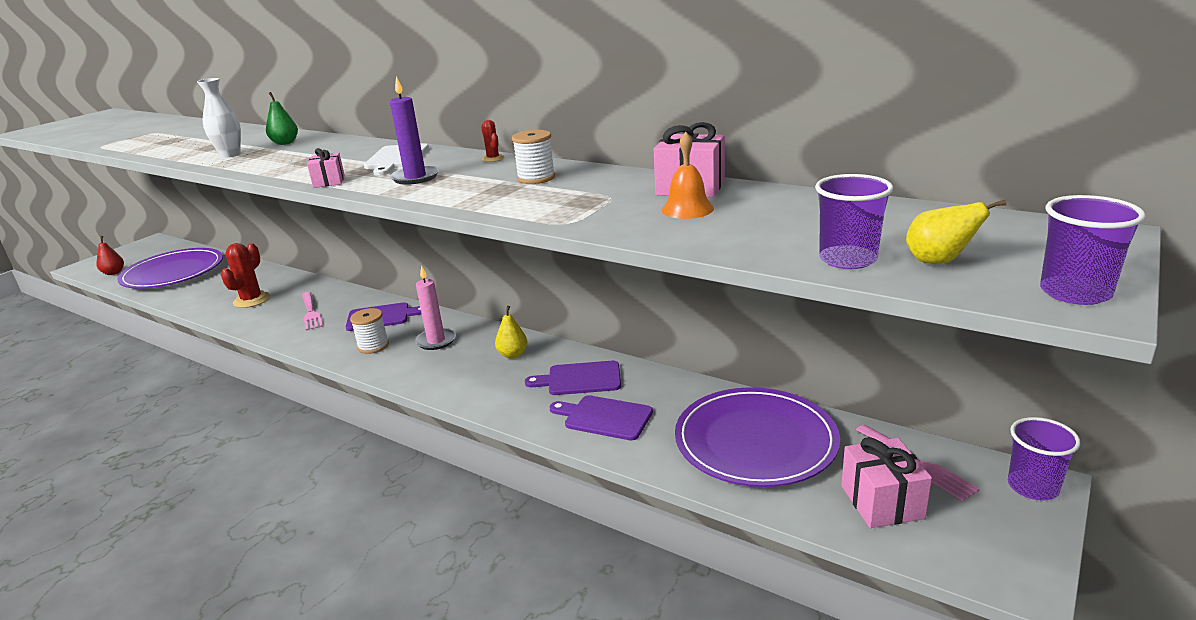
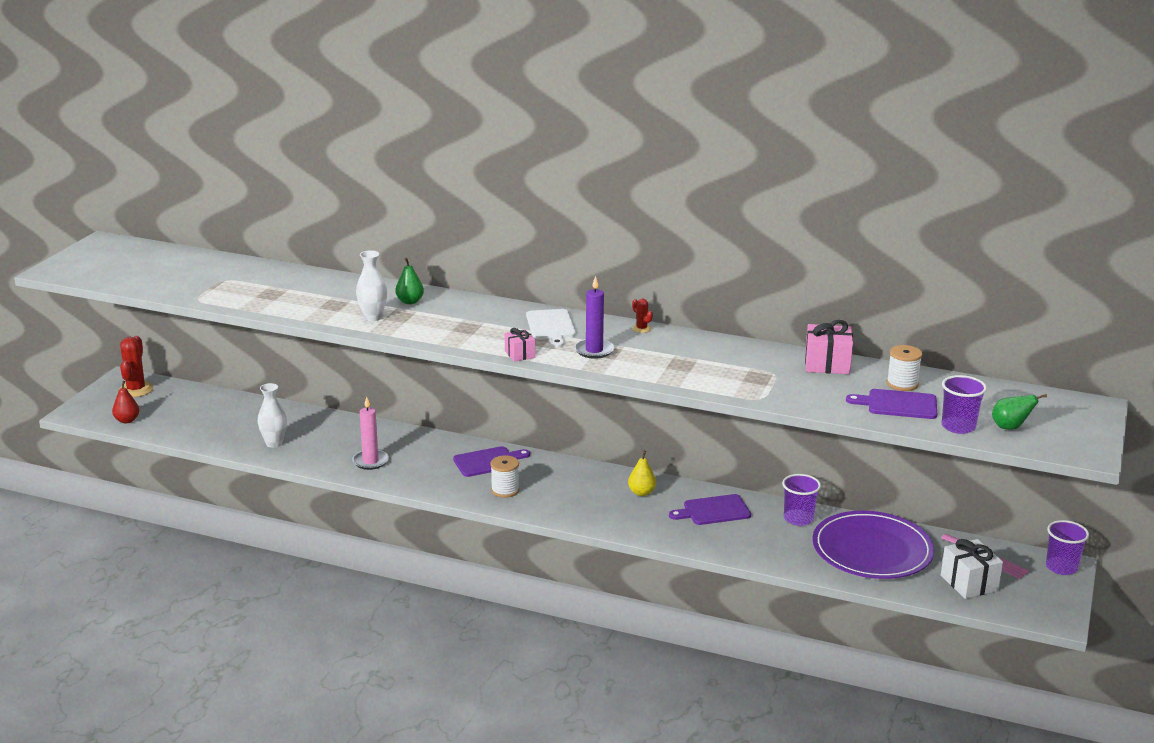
camera: 15 degrees left, 0 degrees up
(173, 272) = (202, 418): purple plate -> none
(207, 294) = (274, 443): none -> white vase
(251, 300) = (331, 448): red cactus -> red cactus (136, 389)
(310, 312) = (409, 459): pink fork -> none
(436, 341) = (561, 483): pink candle -> pink candle (370, 461)
(536, 178) = (699, 352): white spool -> white spool (902, 384)
(604, 417) = (751, 540): purple cutting board -> purple cutting board (898, 404)
(687, 209) = (837, 385): orange bell -> none
(881, 502) = (969, 583): pink gift -> white gift
(939, 262) = (1010, 427): yellow pear -> green pear
(1075, 293) = (1083, 447): purple cup -> purple cup (798, 519)

